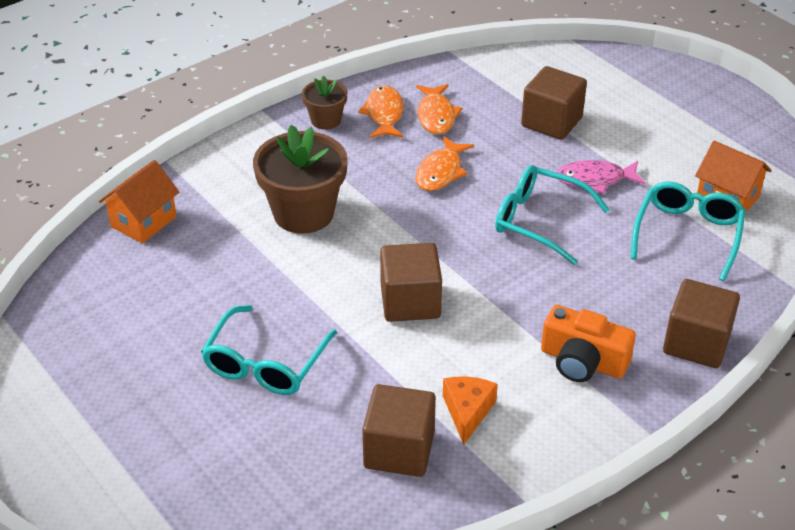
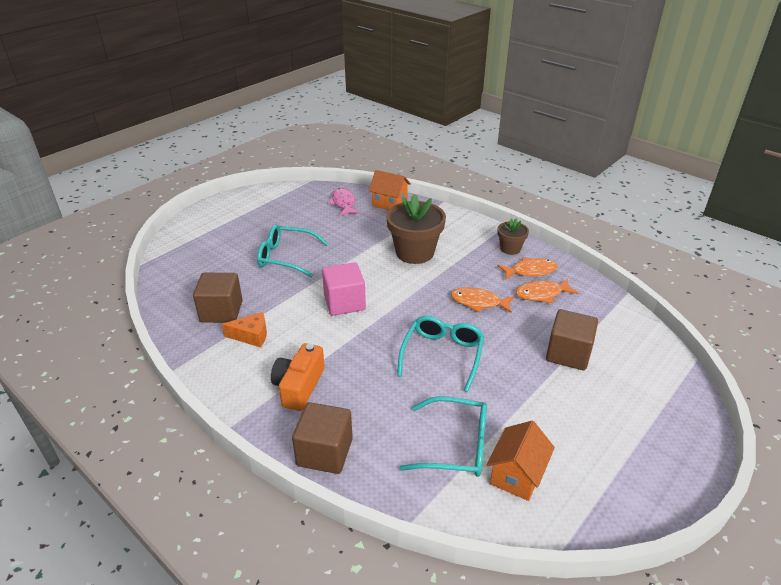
camera: 80 degrees right, 5 degrees down
(410, 302) = (344, 303): brown cube -> pink cube
(595, 180) = (505, 383): pink fish -> pink fish (343, 203)

